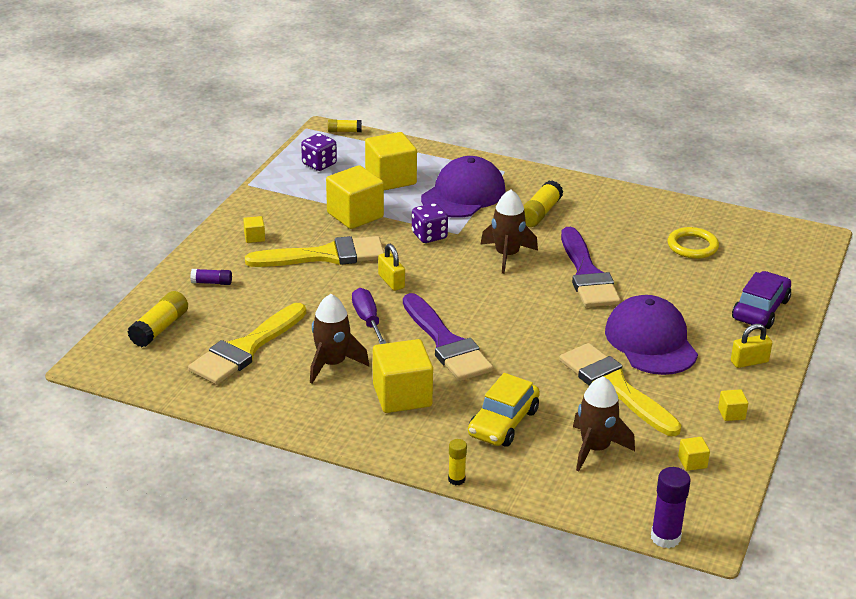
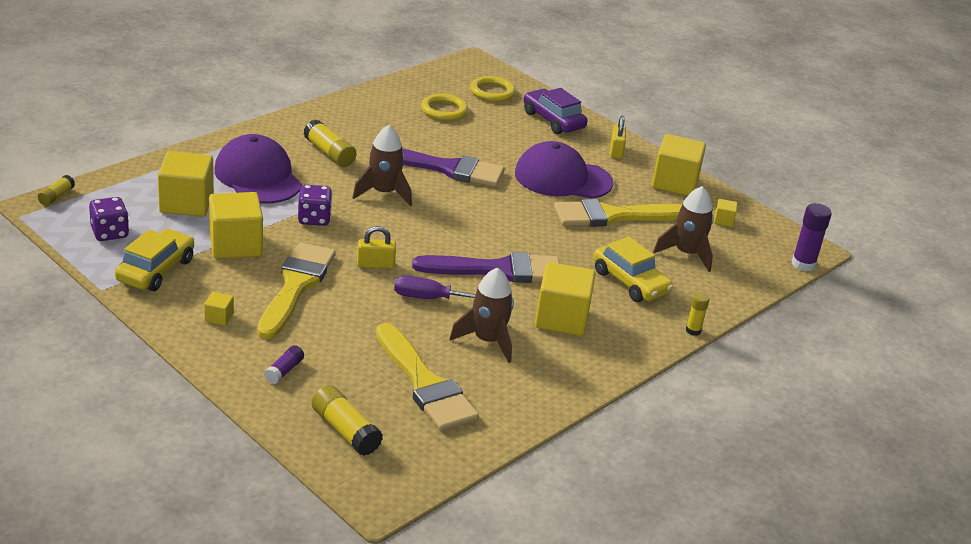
camera: 70 degrees left, 0 degrees up
(290, 195) = (156, 270): none -> yellow car
(731, 414) = (675, 183): yellow cube -> yellow cube, size x2.28
(768, 262) = (492, 92): none -> yellow ring

